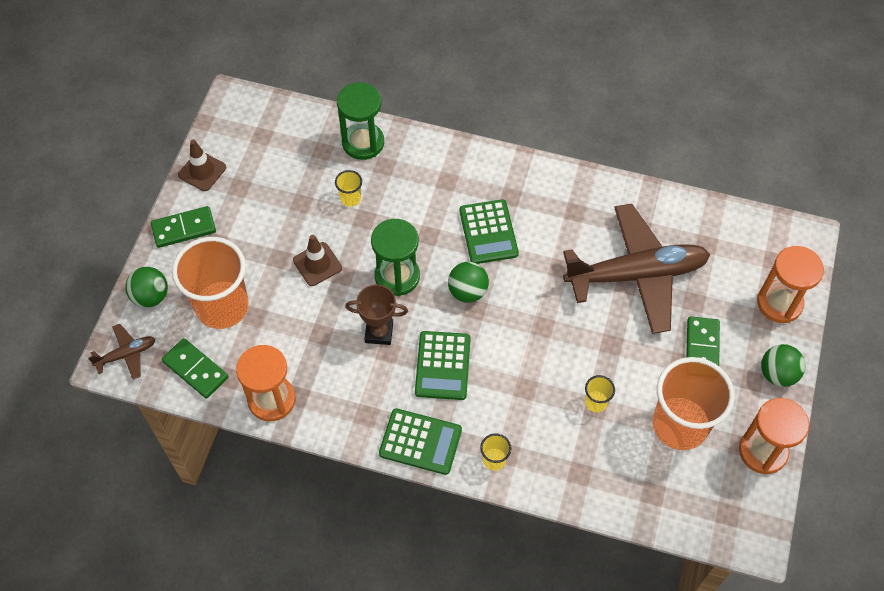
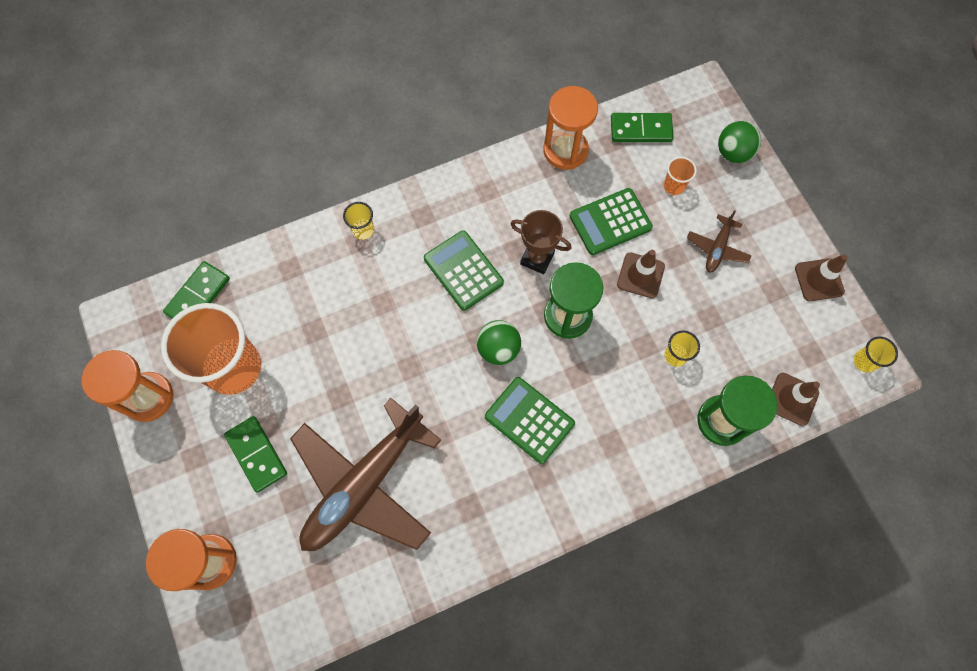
camera: 140 degrees right, 10 degrees up
(126, 354) = (699, 103): brown plane -> brown plane (717, 248)
(184, 228) = (773, 221): green domino -> green domino (198, 296)
(222, 307) = (674, 186): orange cup -> orange cup, size x0.41
(305, 122) = (792, 399): none -> brown traffic cone
(379, 332) = (537, 258): brown trophy -> brown trophy turned 60 degrees clockwise
(420, 442) = (429, 202): green calculator -> green calculator (610, 222)
(596, 402) = (317, 334): yellow cup -> yellow cup (864, 361)
(777, 374) = (173, 482): green ball -> none

